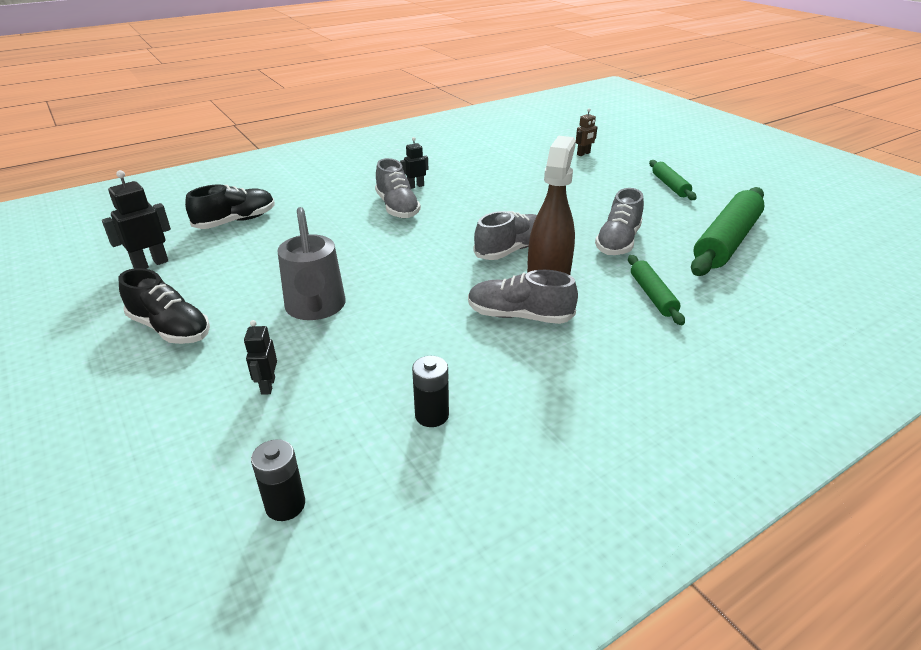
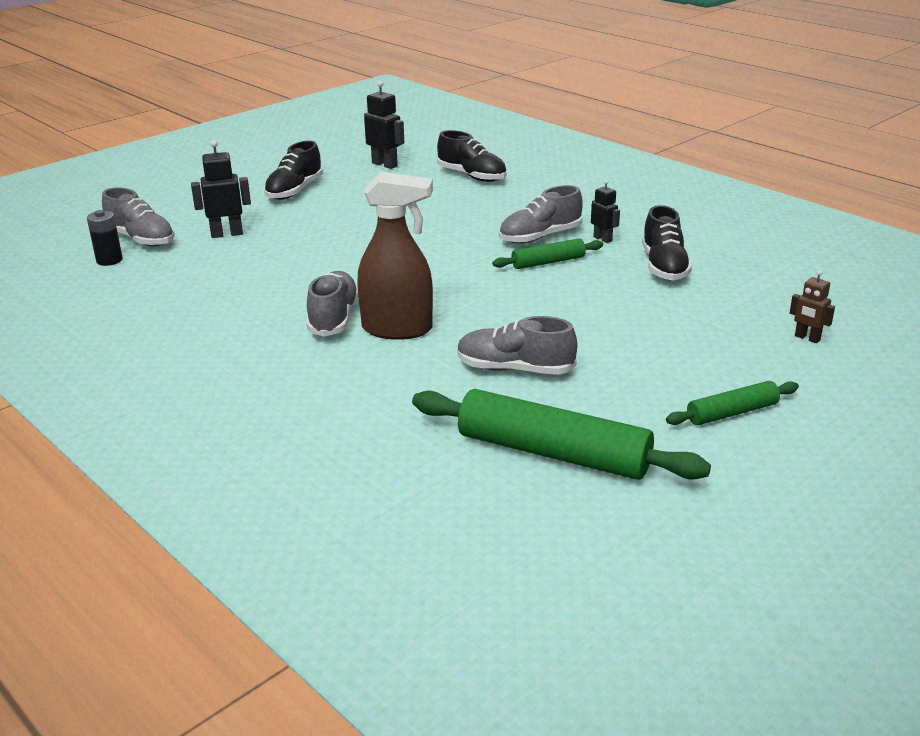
camera: 80 degrees right, 5 degrees down
(267, 386) = (227, 234): black robot -> black robot, size x1.59
(315, 308) = (330, 232): grey watering can -> none
(432, 415) = (190, 294): black battery -> none
(473, 174) = (664, 266): none -> black shoe
(511, 250) = (467, 305): grey shoe -> grey shoe (141, 239)
(652, 295) = (390, 391): green rolling pin -> green rolling pin (548, 262)

